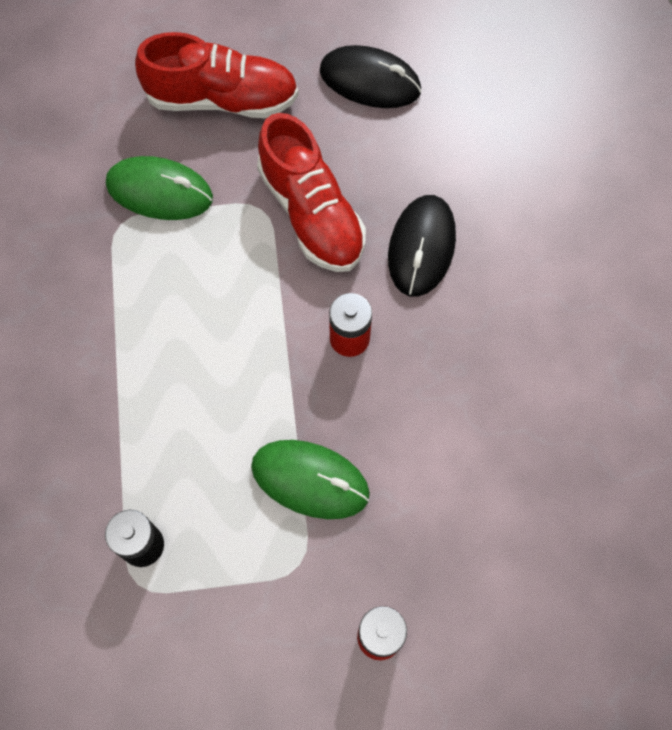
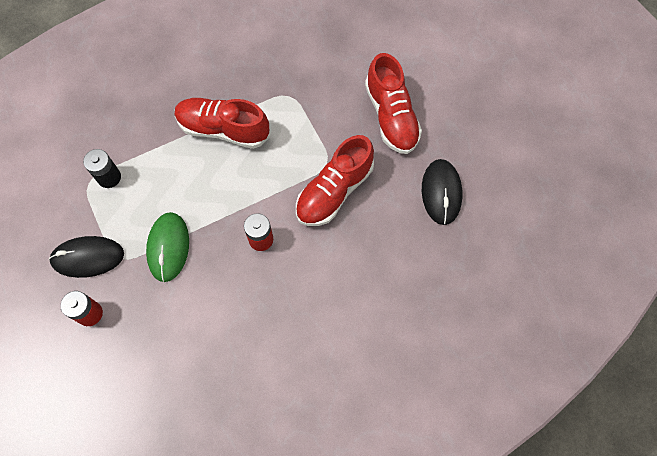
camera: 70 degrees right, 0 degrees up
(135, 337) = (223, 129): none -> red shoe
(159, 191) = (316, 107): green mouse -> none
(421, 247) = (335, 260): black mouse -> black mouse (88, 257)

